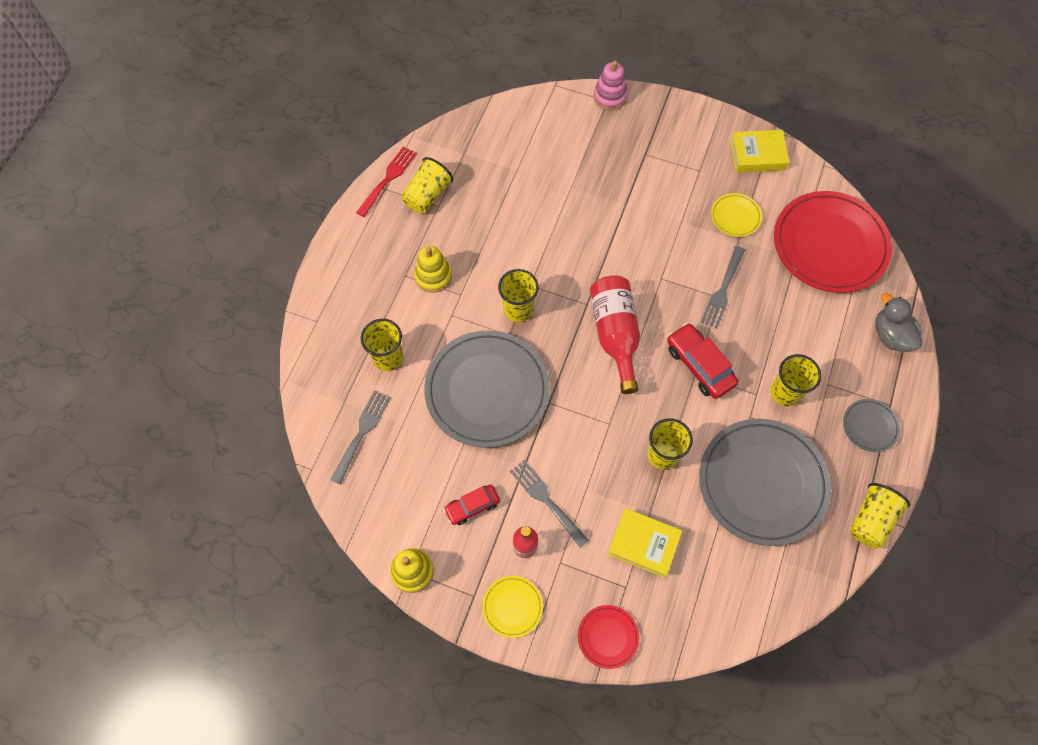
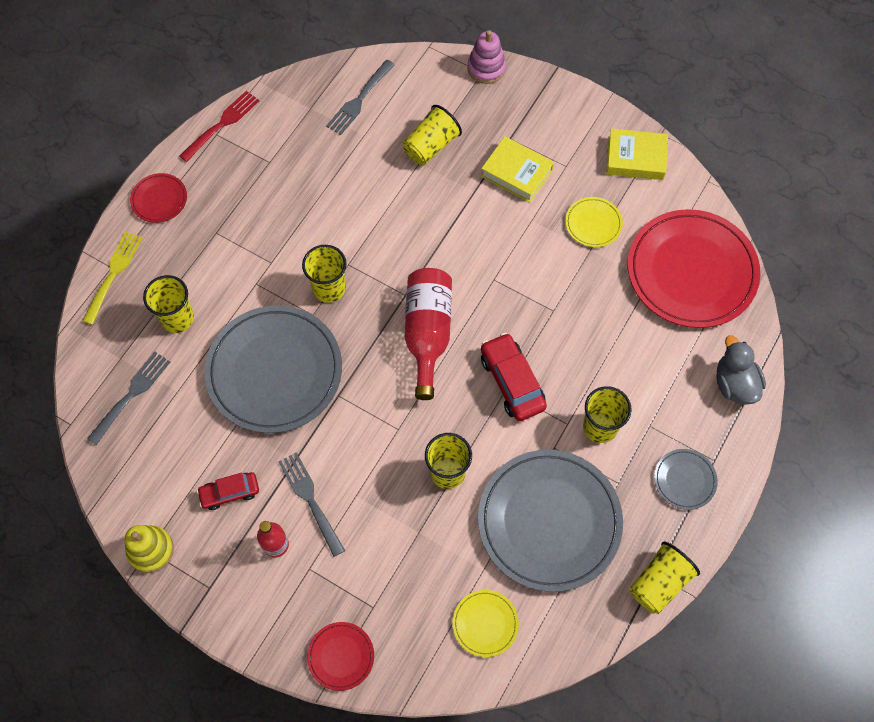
camera: 10 degrees right, 0 degrees up
(320, 327) = (113, 274): none -> yellow fork
(347, 254) = (159, 199): none -> red plate
(427, 195) = (260, 148): yellow cup -> yellow cup (431, 146)
(433, 276) = (246, 238): yellow stacking toy -> none
(512, 607) = (247, 606): yellow plate -> yellow plate (485, 623)
(643, 544) = (403, 564): yellow book -> yellow book (516, 173)
(722, 290) = (558, 303): grey fork -> grey fork (359, 100)

